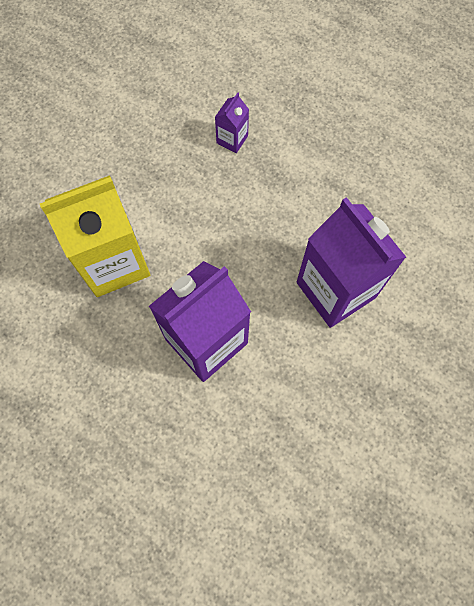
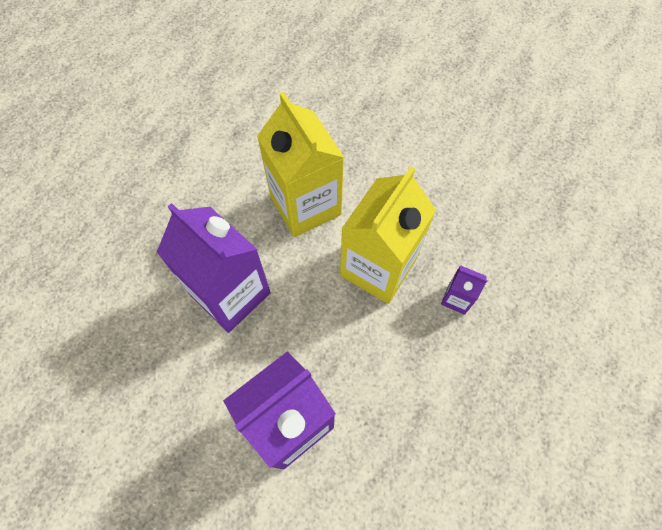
camera: 85 degrees right, 5 degrees down
(193, 201) = (378, 267): none -> yellow carton

